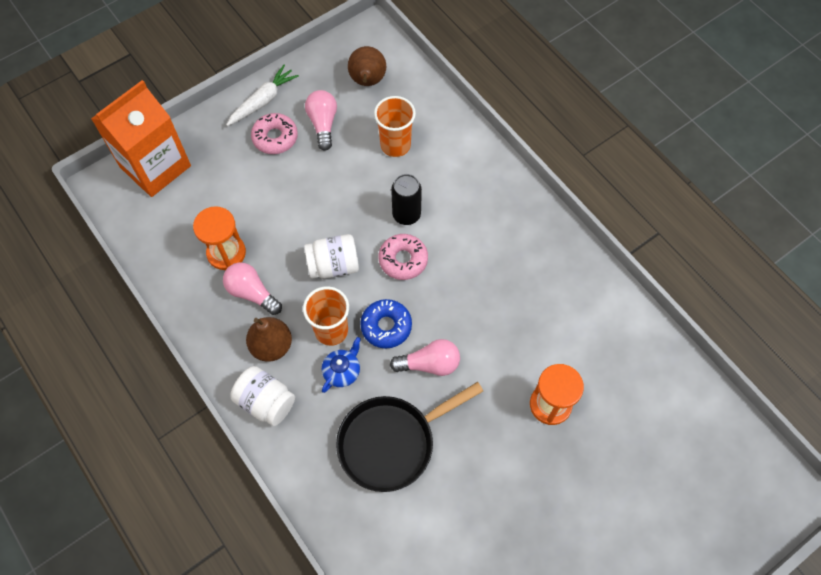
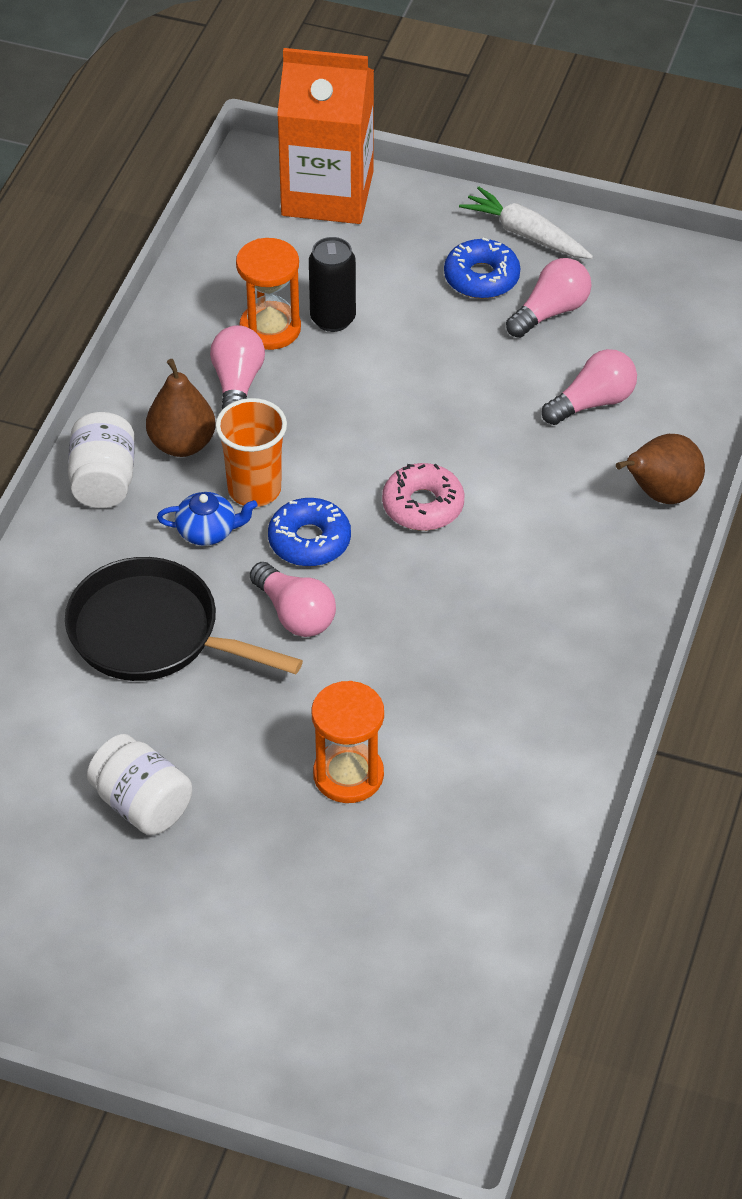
camera: 55 degrees right, 15 degrees down
(263, 101) = (525, 234): white carrot -> white carrot turned 150 degrees counterclockwise
(275, 138) = (481, 278): pink donut -> blue donut
(333, 265) = (348, 440): white jar -> white jar (142, 804)
(367, 81) = (666, 318): brown pear -> brown pear (661, 494)
(395, 145) = (593, 402): orange cup -> pink light bulb
(406, 215) = (495, 472): black can -> black can (333, 319)

